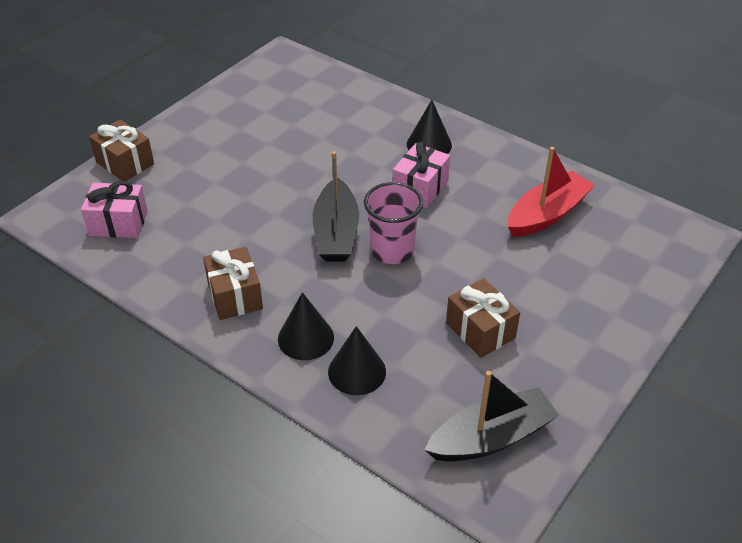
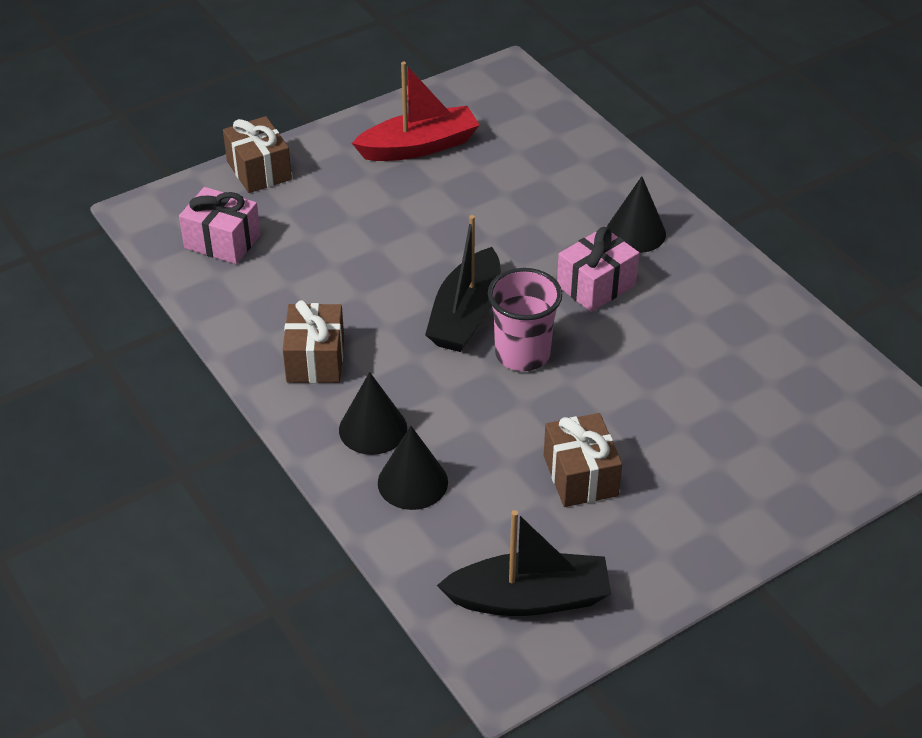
camera: 20 degrees right, 0 degrees up
(547, 214) = (740, 358): red boat -> red boat (419, 146)

